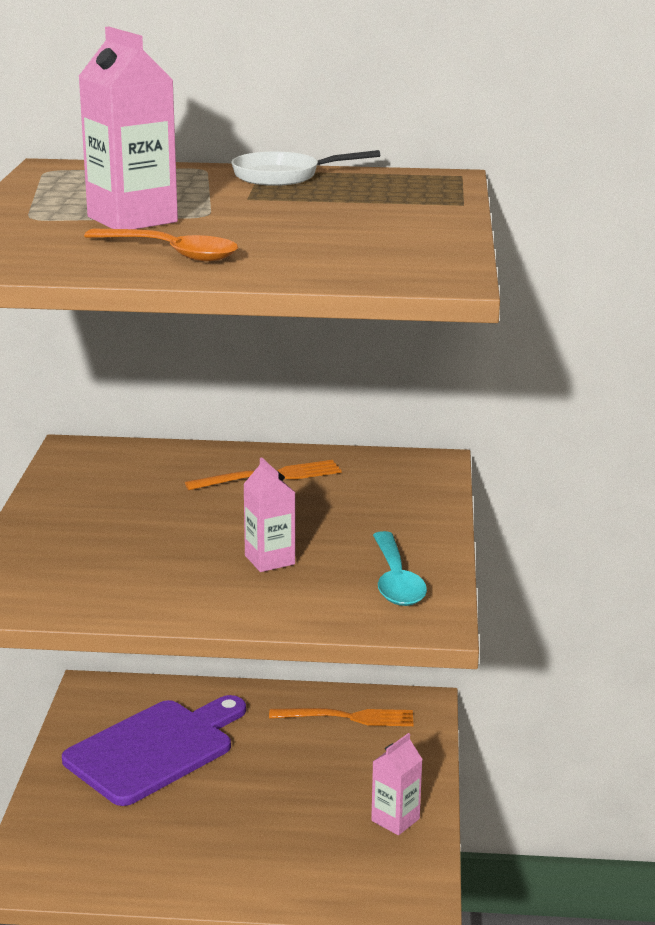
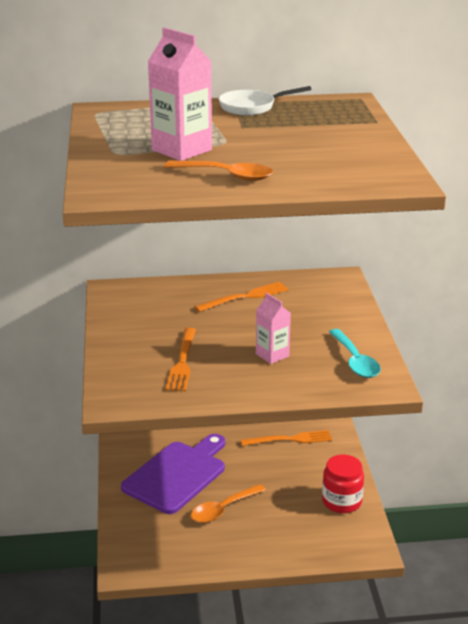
camera: 10 degrees left, 5 degrees up
(126, 557) = (182, 362): none -> orange fork
(204, 809) = (223, 509): none -> orange spoon
(395, 820) = (341, 501): pink carton -> red jar

